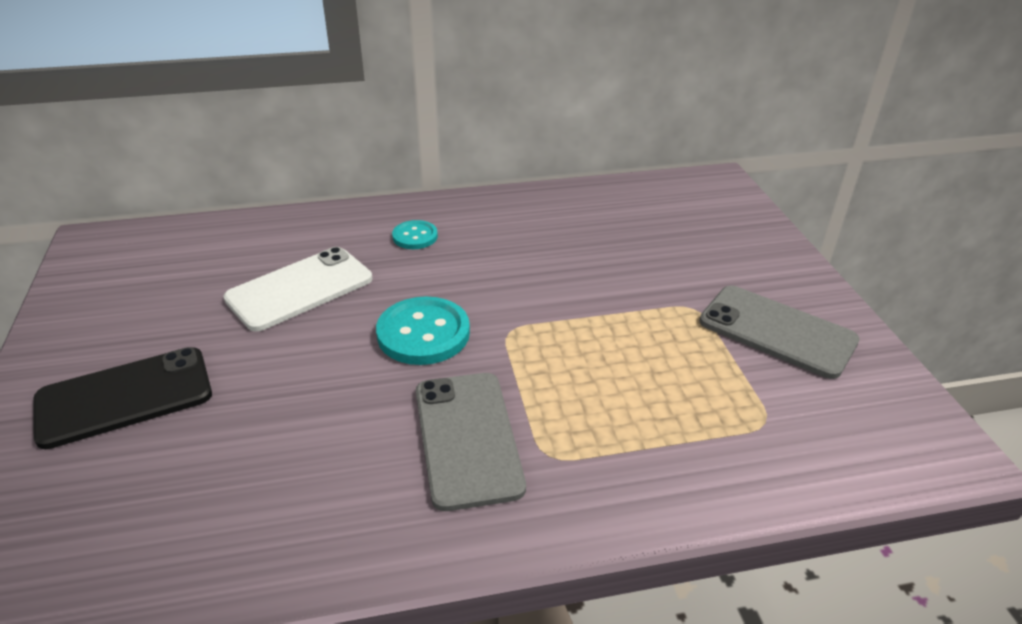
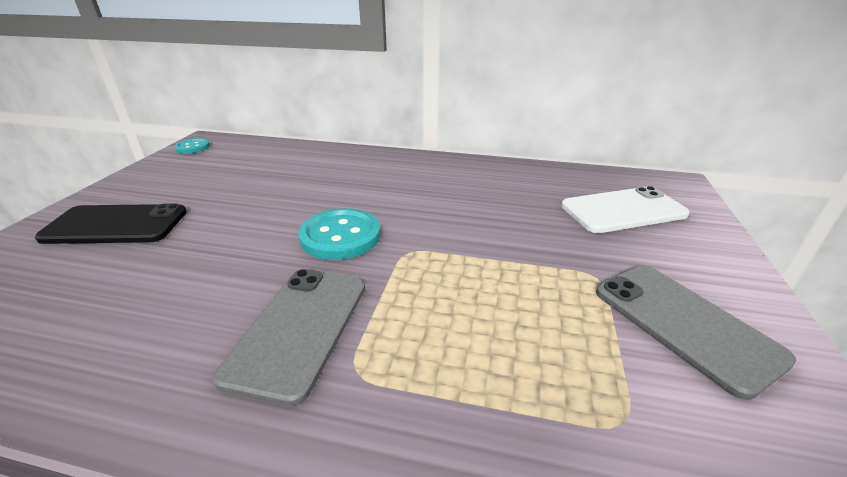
camera: 25 degrees right, 5 degrees down
(300, 289) = (286, 188): white phone -> white phone (623, 210)
(415, 236) = (392, 173): turquoise button -> turquoise button (193, 147)

